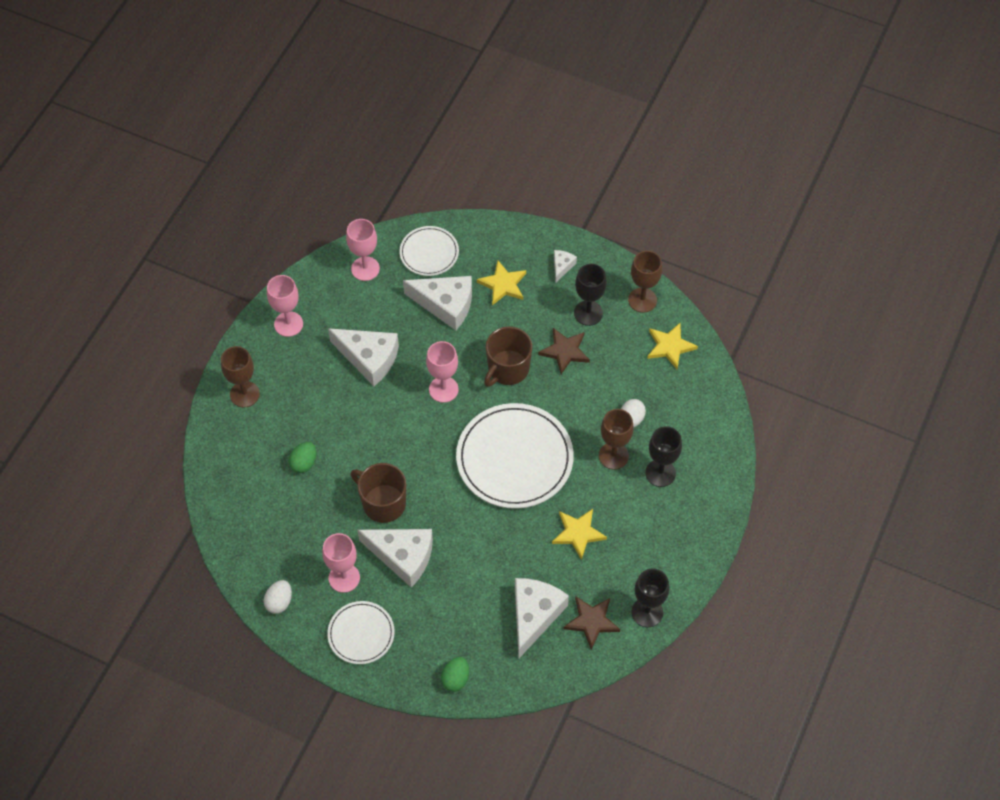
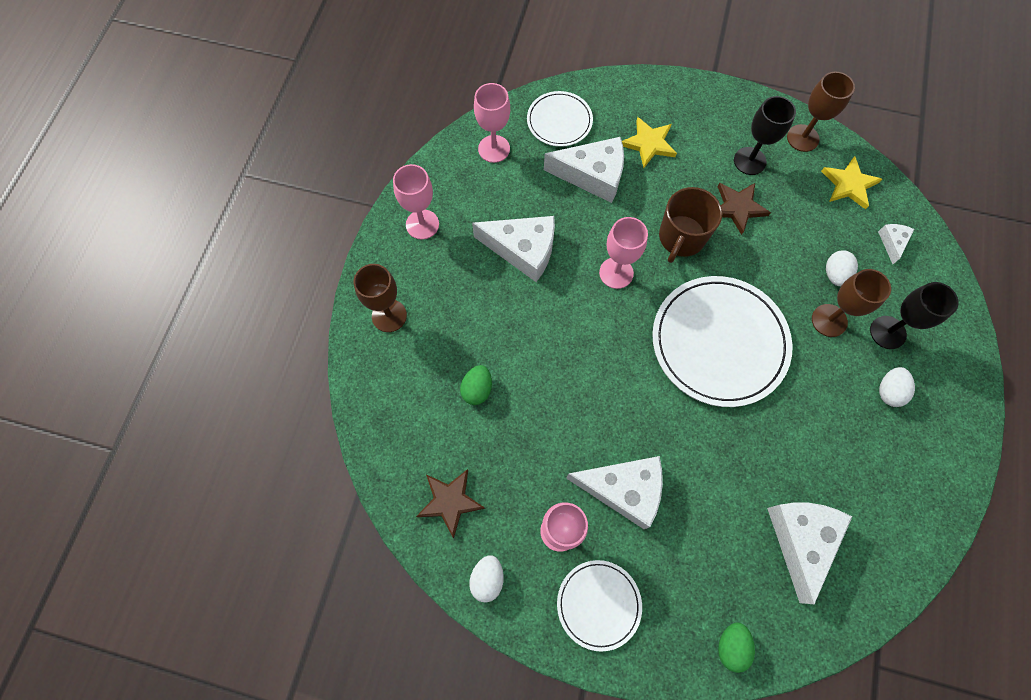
camera: 10 degrees left, 10 degrees up
(383, 503) = (582, 424): brown mug -> none
(562, 266) = (706, 115): white cheese -> white cheese (892, 242)
(578, 533) = (819, 423): yellow star -> none
(592, 621) = (871, 535): brown star -> brown star (450, 501)
(644, 518) = (888, 391): none -> white egg
(647, 612) = (931, 511): black goblet -> none

